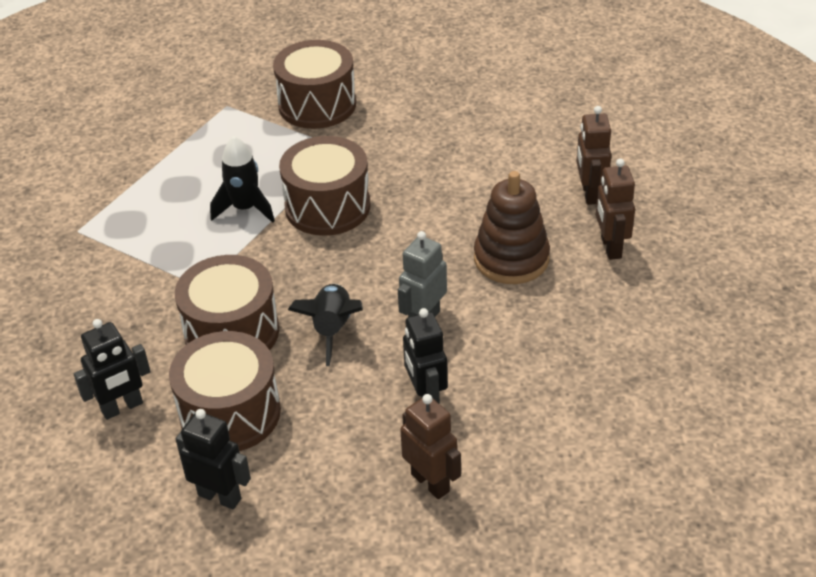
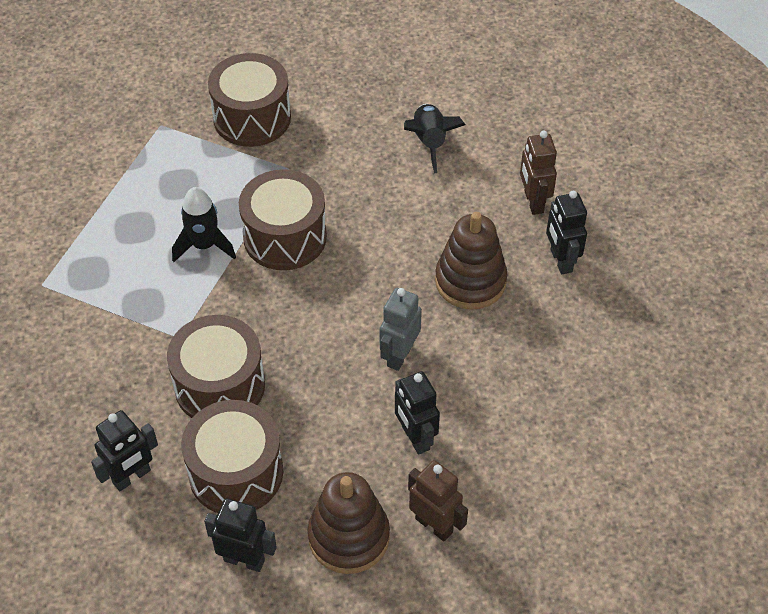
camera: 10 degrees left, 10 degrees up
(332, 329) = (315, 374): black rocket -> black rocket (429, 142)
(336, 485) = (349, 537): none -> brown stacking toy
(610, 247) = (560, 261): brown robot -> black robot

